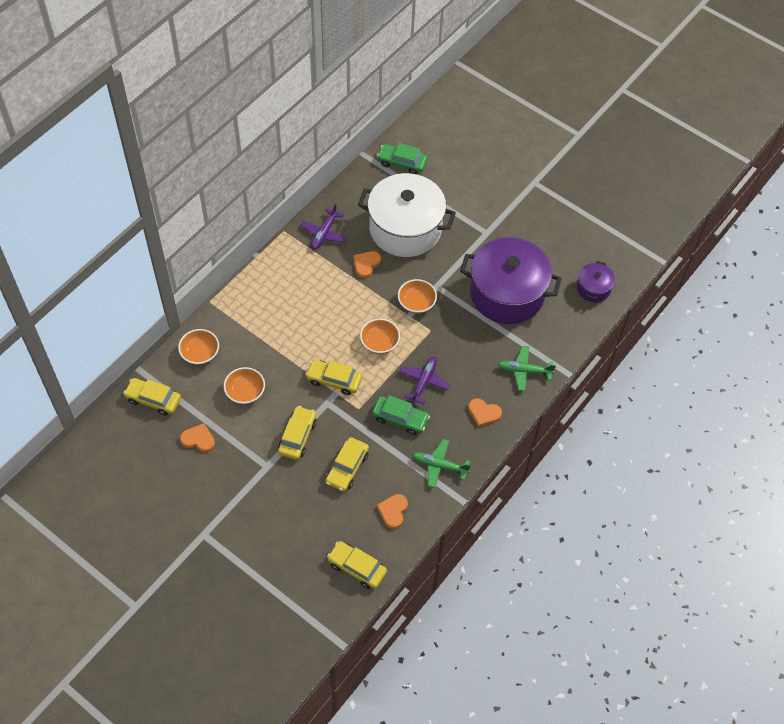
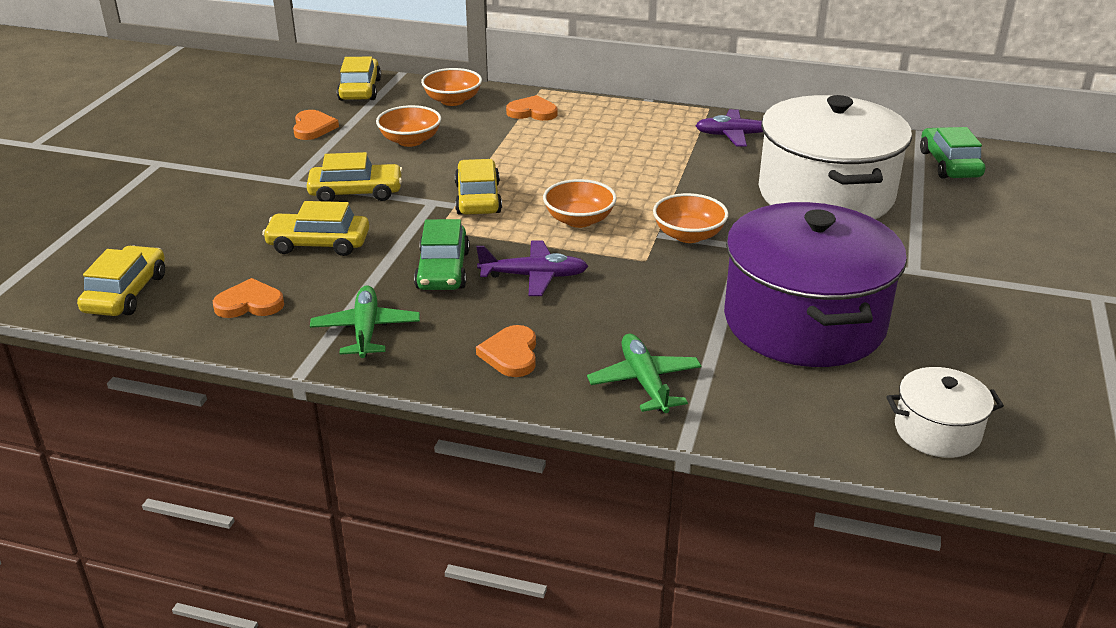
camera: 70 degrees right, 25 degrees down
(366, 264) = (718, 177): orange heart -> orange heart (532, 112)
(593, 288) = (937, 431): purple pot -> white pot

